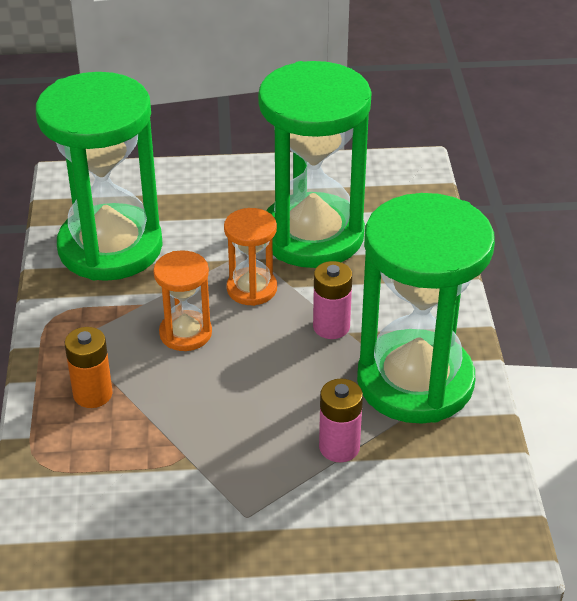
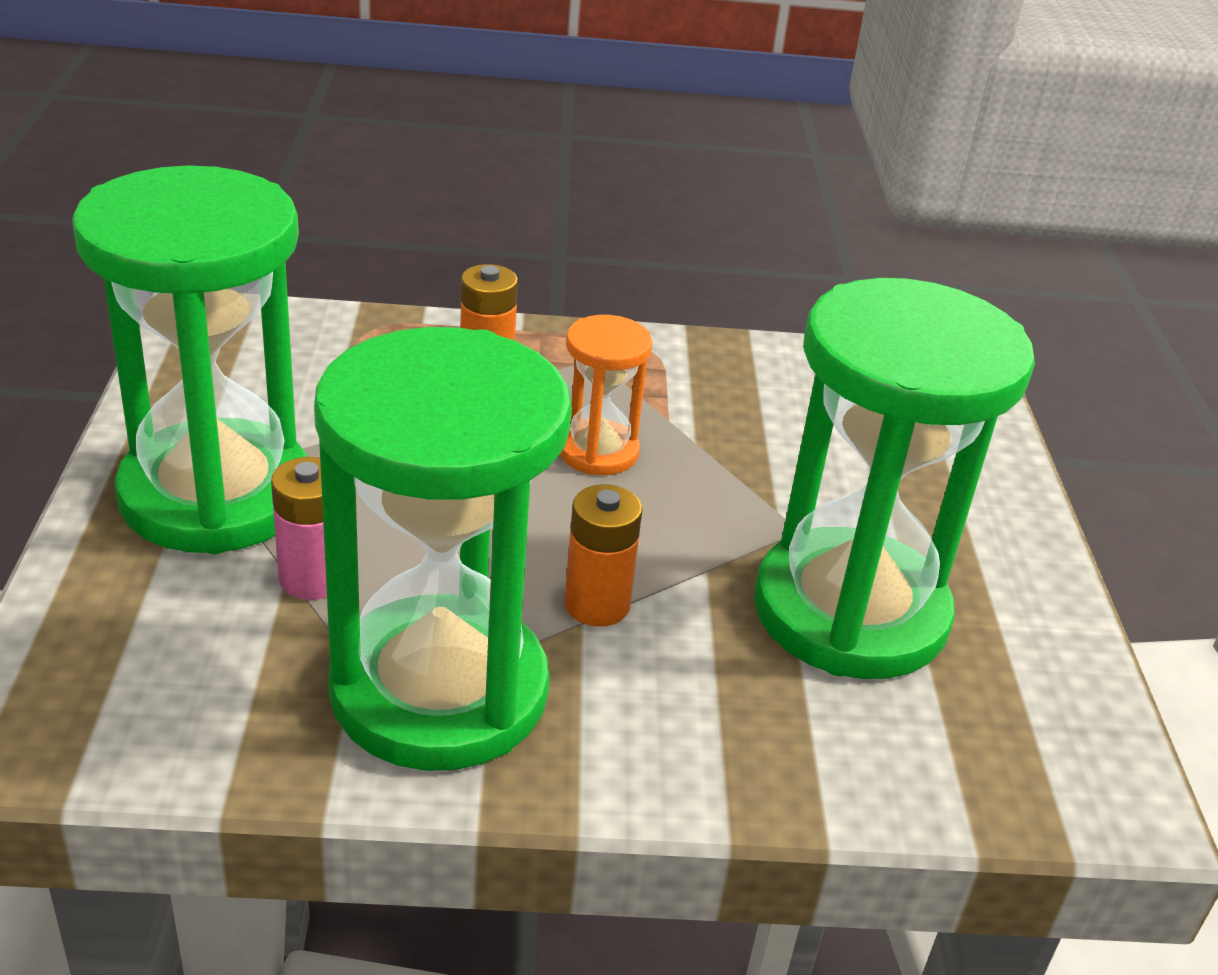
camera: 90 degrees right, 5 degrees down
(110, 247) = (798, 397): green hourglass -> green hourglass (216, 495)
(252, 289) = (700, 525): orange hourglass -> none
(331, 327) = (597, 604): pink battery -> orange battery

